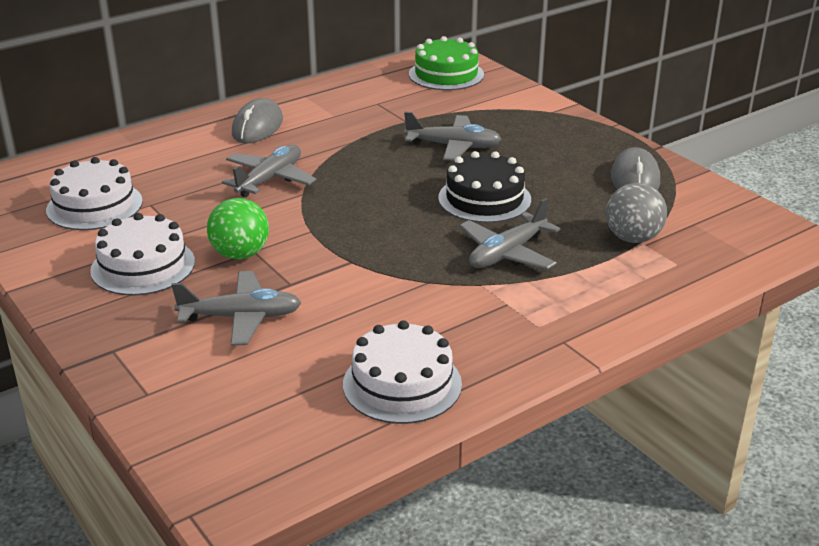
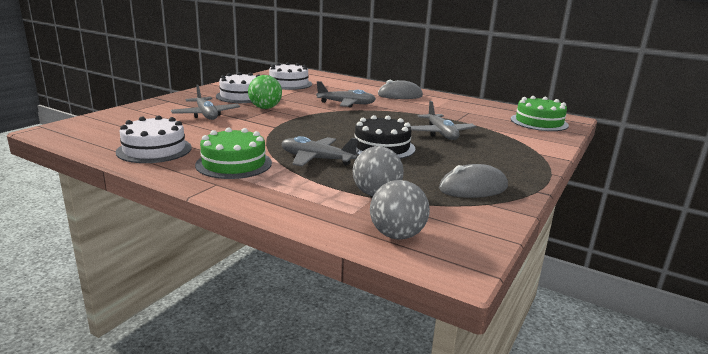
camera: 65 degrees right, 10 degrees down
(496, 319) = (234, 164): none -> green cake
(733, 250) = (397, 235): none -> grey ball

